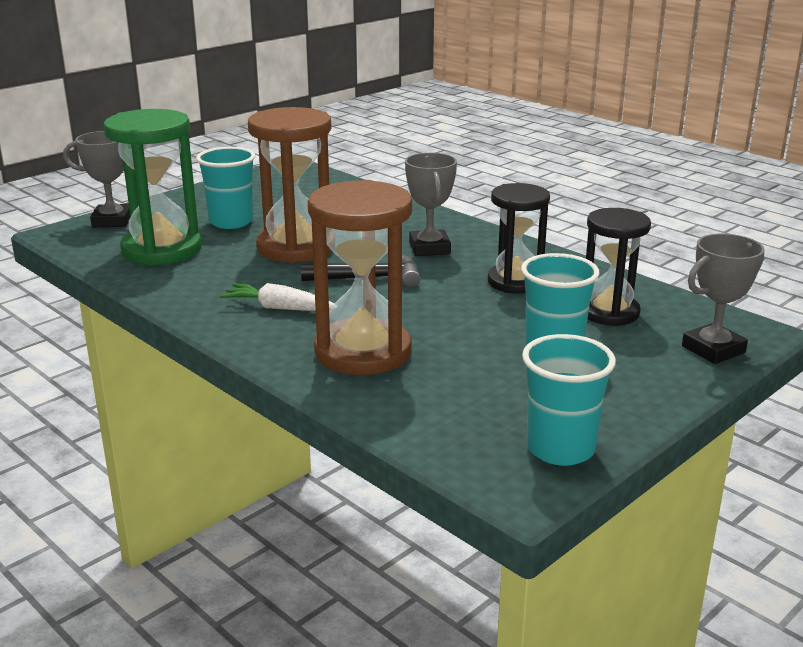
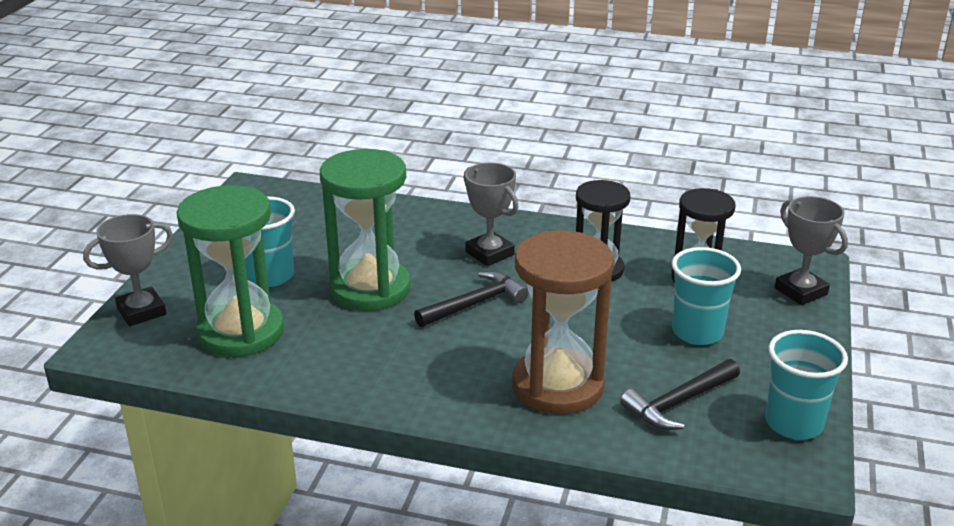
camera: 30 degrees left, 5 degrees up
(278, 308) = (434, 364): white carrot -> none
(296, 247) = (370, 289): brown hourglass -> green hourglass
(461, 397) = (679, 402): none -> black hammer
(713, 349) = (801, 291): grey trophy -> grey trophy turned 60 degrees counterclockwise

